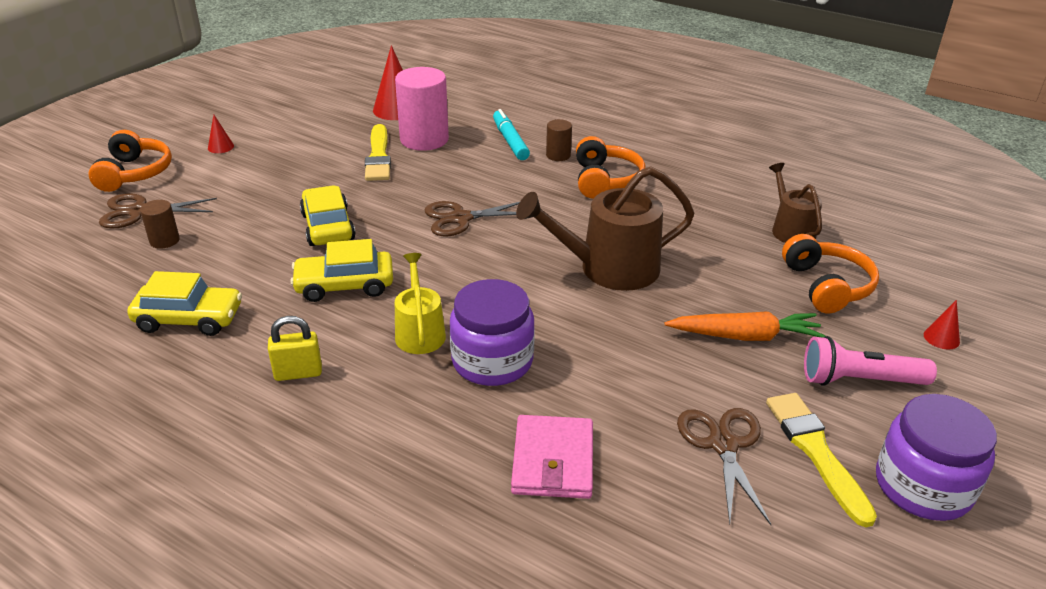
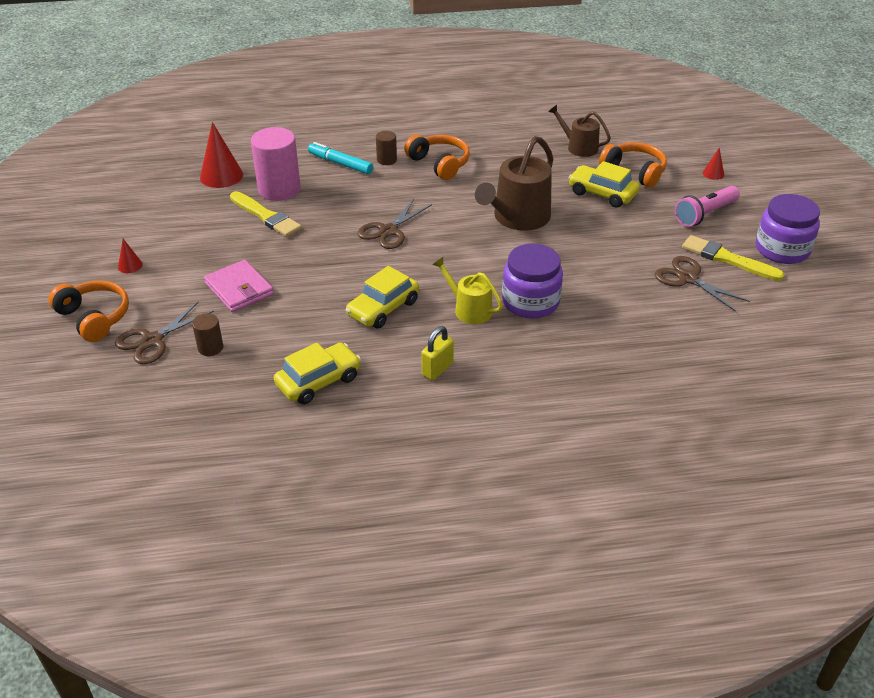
camera: 40 degrees left, 5 degrees up
(328, 227) = (311, 279): yellow car -> yellow car (602, 193)
(553, 461) = (628, 331): pink wallet -> pink wallet (239, 289)
(744, 336) = (631, 219): orange carrot -> none

